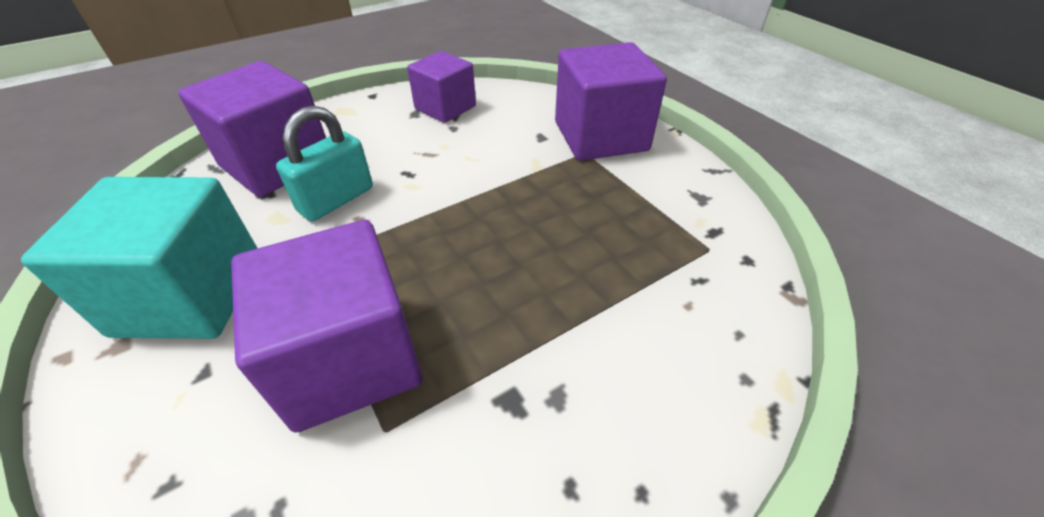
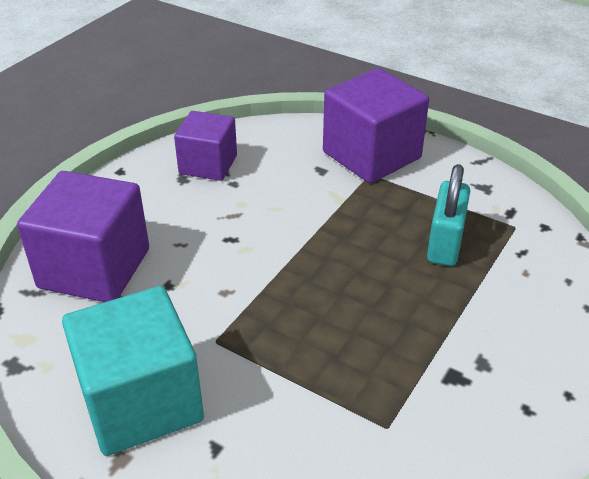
camera: 25 degrees left, 5 degrees down
(336, 200) = (188, 282): turquoise padlock -> turquoise padlock (445, 244)
(349, 359) = (320, 395): purple cube -> none

